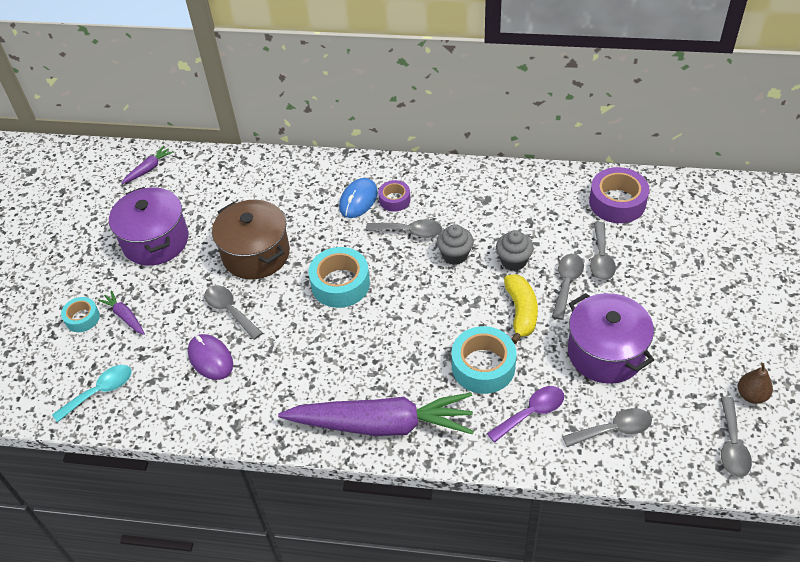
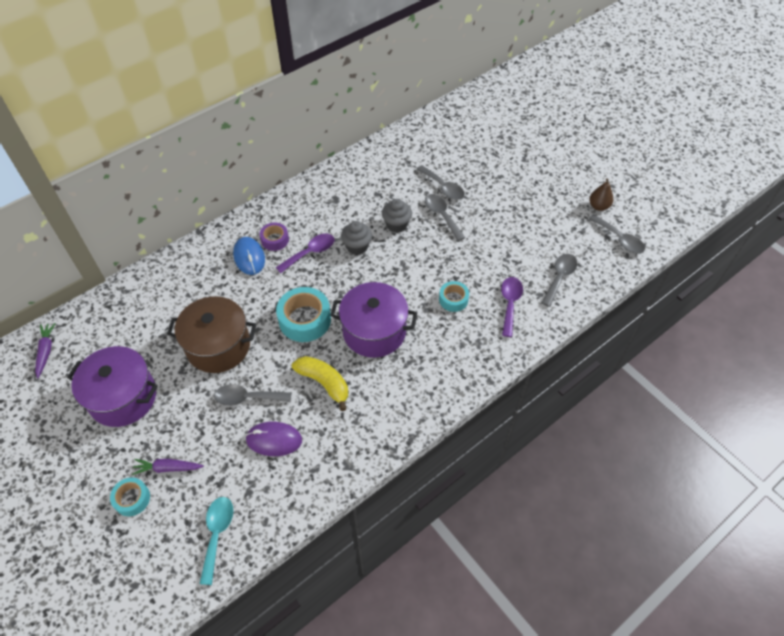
camera: 50 degrees left, 5 degrees up
(381, 424) = (437, 382): purple carrot -> none
(410, 231) = (310, 253): grey spoon -> purple spoon
(483, 366) = (453, 299): turquoise tape -> turquoise tape, size x0.57
(521, 312) = (436, 251): yellow banana -> yellow banana (324, 383)
(605, 353) = (507, 239): purple pot -> purple pot (374, 331)
(617, 202) = (414, 149): purple tape -> none

